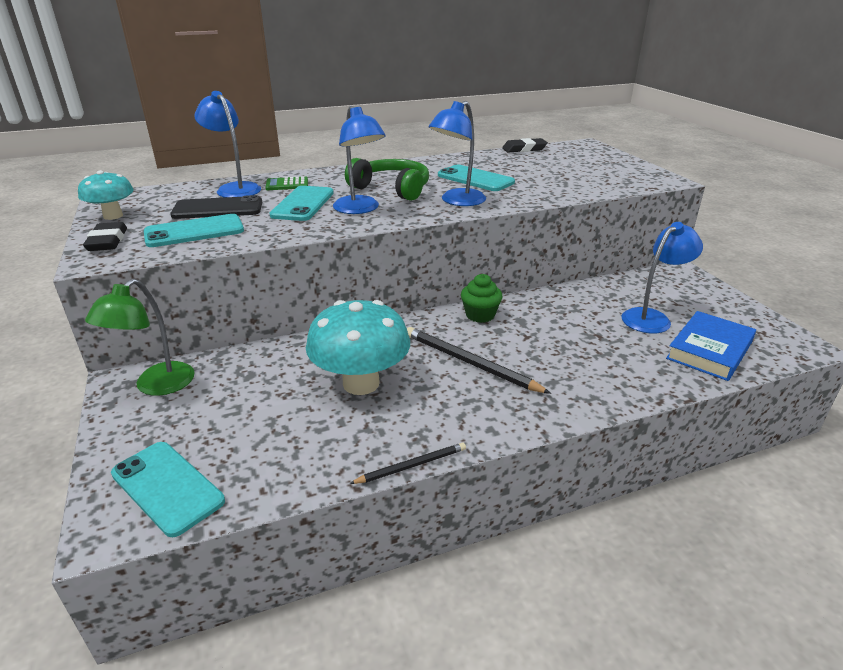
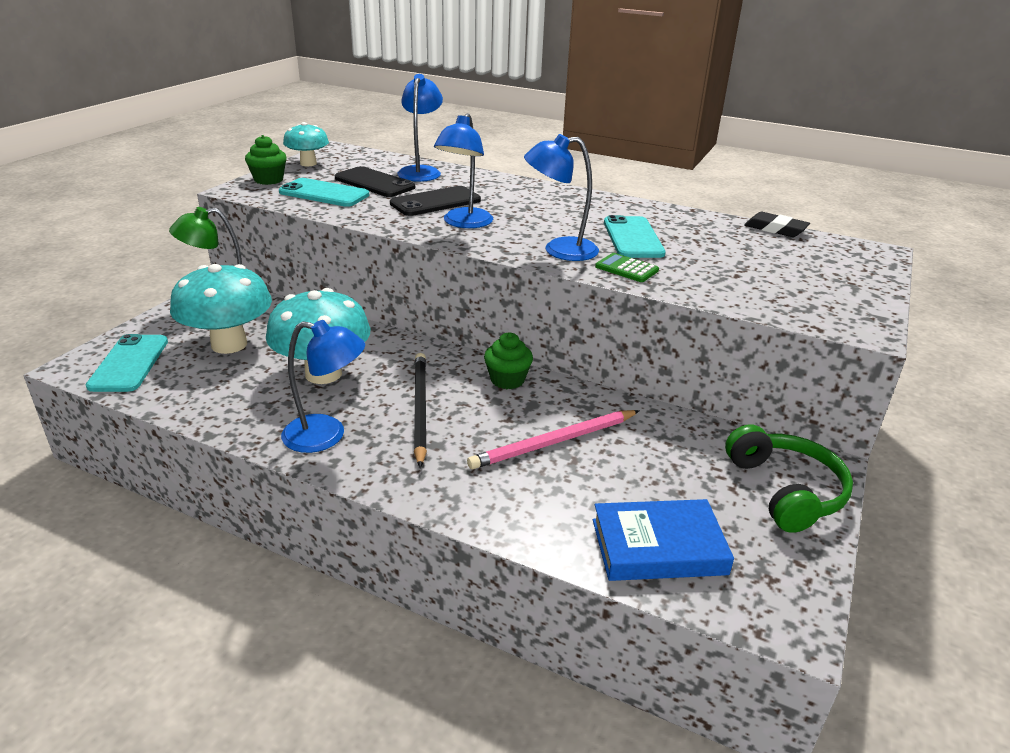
camera: 45 degrees right, 0 degrees up
(107, 241) = (269, 180): black eraser -> green cupcake
(235, 412) = (229, 344): none -> turquoise mushroom
(287, 184) = (463, 182): green calculator -> green calculator (626, 268)
(303, 204) = (435, 202): turquoise phone -> black phone
(392, 189) = (533, 217): green headphones -> green headphones (785, 490)
(412, 465) = (246, 444): black pencil -> none
(572, 333) = (554, 442): none -> pink pencil
(652, 317) = (668, 481): blue lamp -> blue lamp (326, 436)

